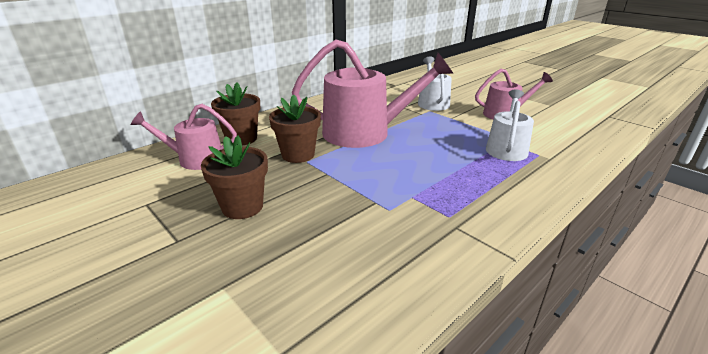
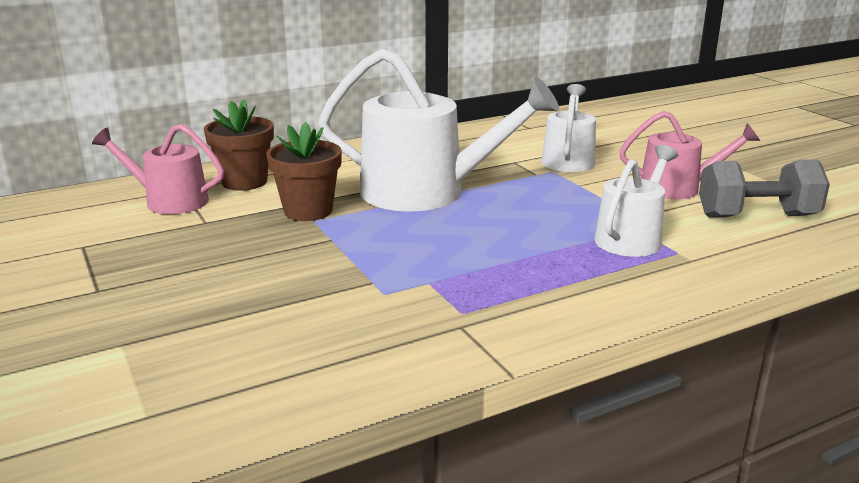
camera: 15 degrees right, 5 degrees down
(242, 207) = (195, 264): brown flower pot -> none
(364, 132) = (425, 192): pink watering can -> white watering can
(560, 126) = (757, 216): none -> grey dumbbell

